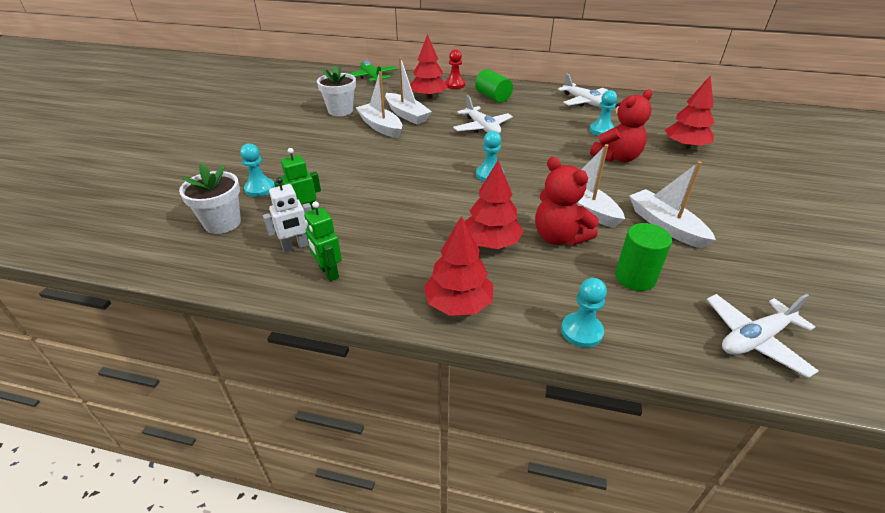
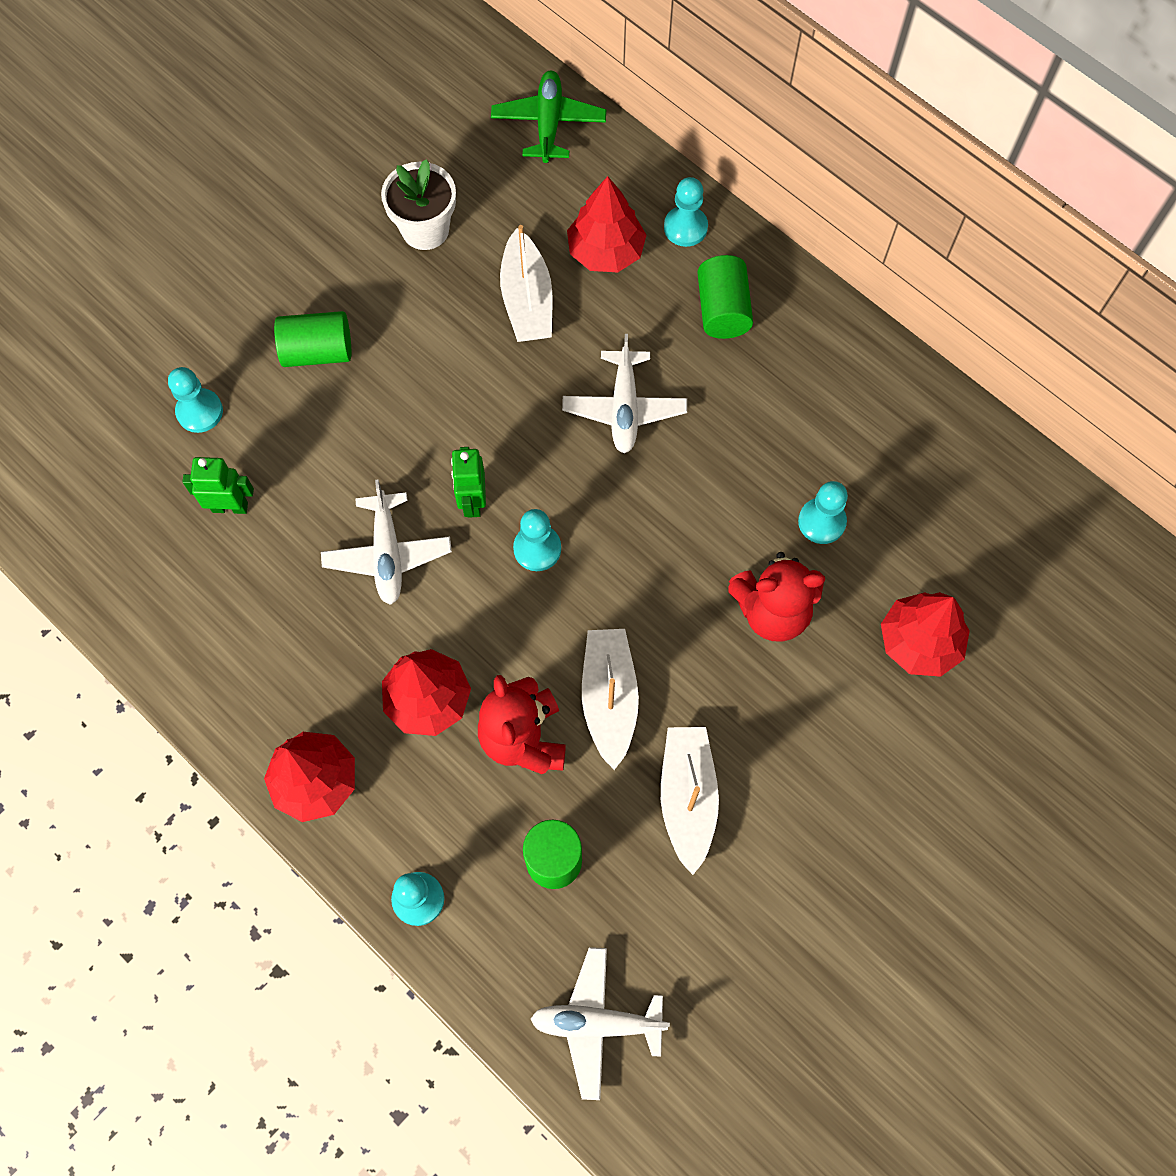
camera: 30 degrees right, 30 degrees up
(222, 223) = (122, 471): white flower pot -> none
(295, 247) = (188, 572): white robot -> none
(315, 153) = (318, 351): none -> green cylinder
(328, 272) = (203, 644): green robot -> green robot (472, 501)
(380, 127) = (460, 319): white boat -> none
(455, 85) = (685, 227): red pawn -> turquoise pawn
(584, 102) = (877, 412): white plane -> white plane (387, 554)

